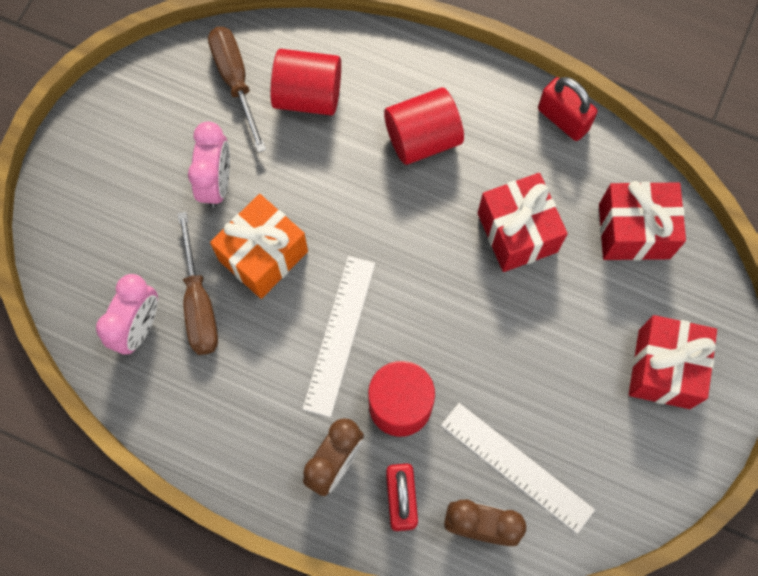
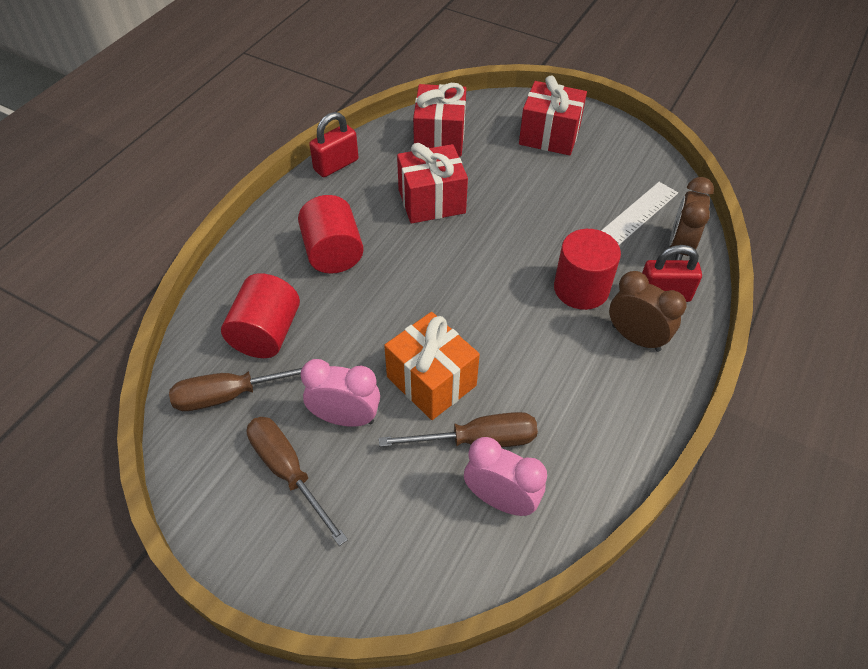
camera: 85 degrees left, 20 degrees down
(159, 144) = (288, 472): none -> brown screwdriver
(339, 335) = (515, 326): white ruler -> none

